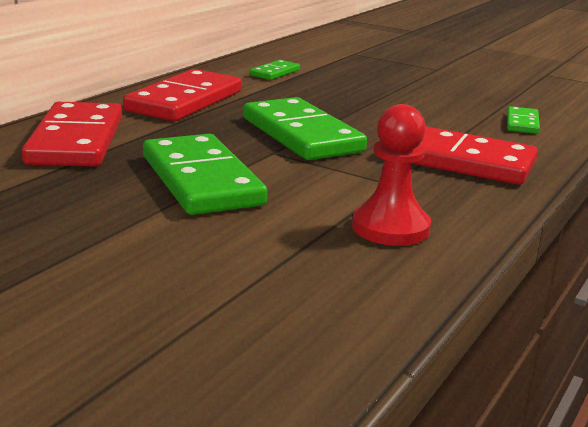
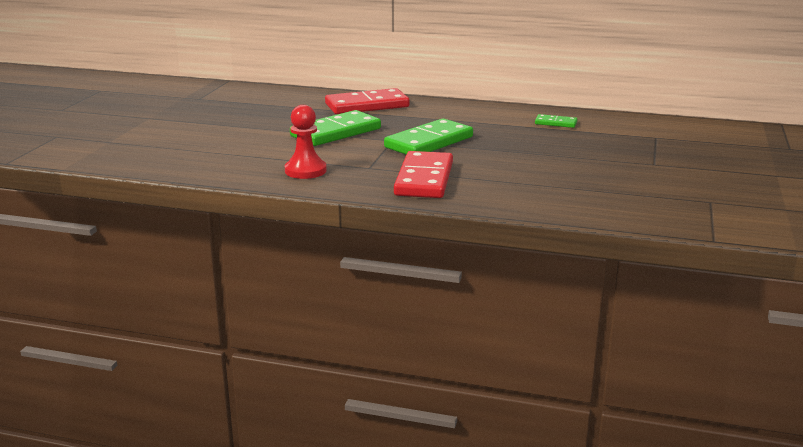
camera: 75 degrees right, 0 degrees up
(184, 101) = (459, 113): red domino -> none
(522, 123) = (532, 194): green domino -> none

